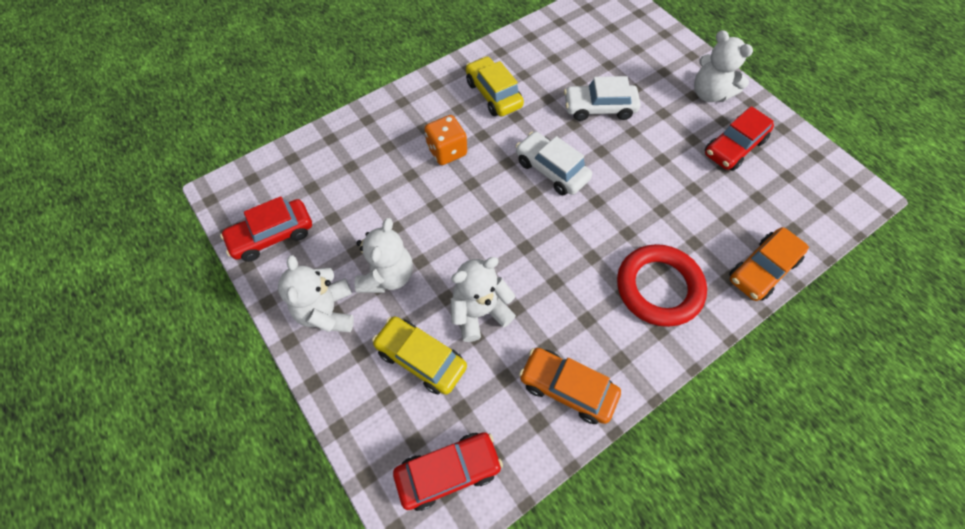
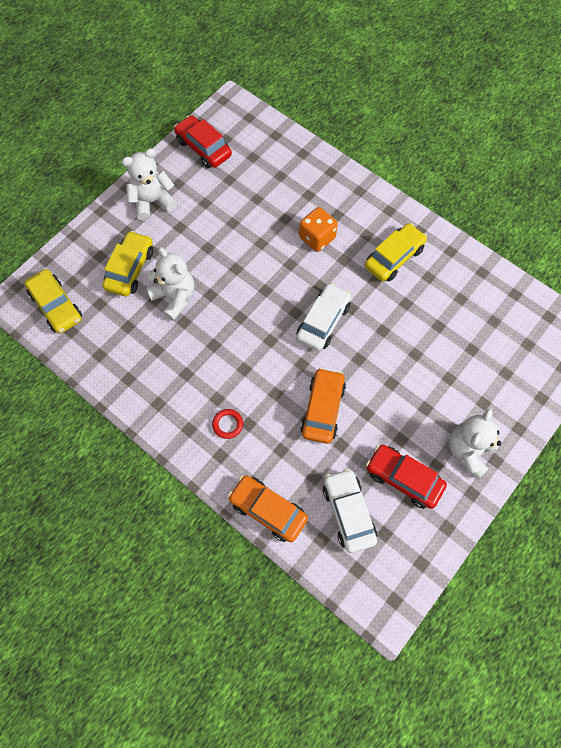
camera: 75 degrees right, 5 degrees up
(387, 276) = (189, 229): white teddy bear -> none
(448, 471) = (56, 306): red car -> yellow car
(567, 388) = (127, 369): orange car -> orange car (322, 409)
(599, 108) = (409, 349): white car -> white car (348, 512)
(658, 288) = (227, 424): red ring -> red ring, size x0.41

